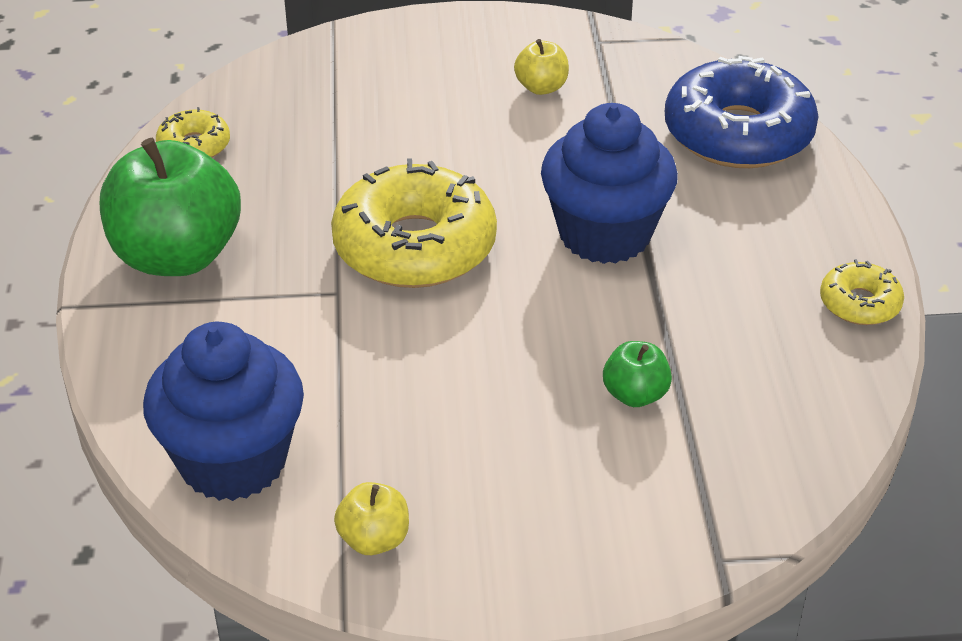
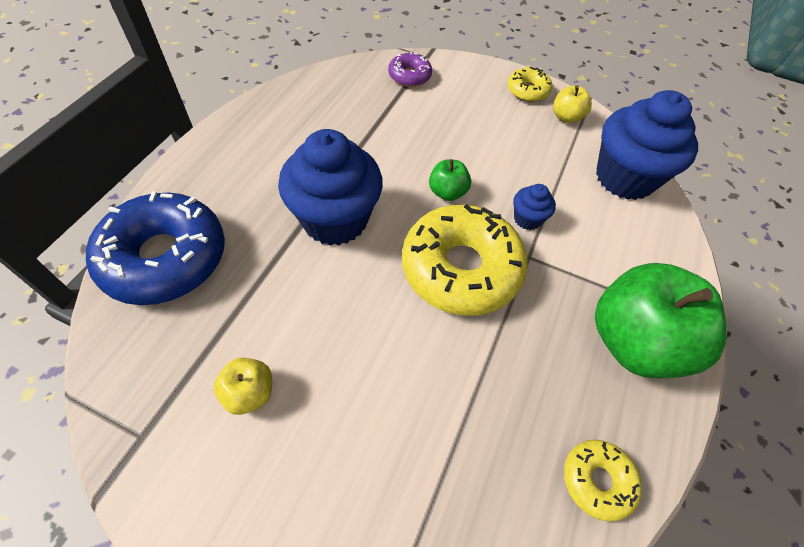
camera: 155 degrees left, 15 degrees up
(361, 335) = (527, 219): none -> blue cupcake
(635, 395) = (404, 124): green apple -> green apple (447, 192)
(709, 494) = (409, 76): none -> purple donut
(859, 303) = (248, 117): yellow donut -> yellow donut (527, 91)

